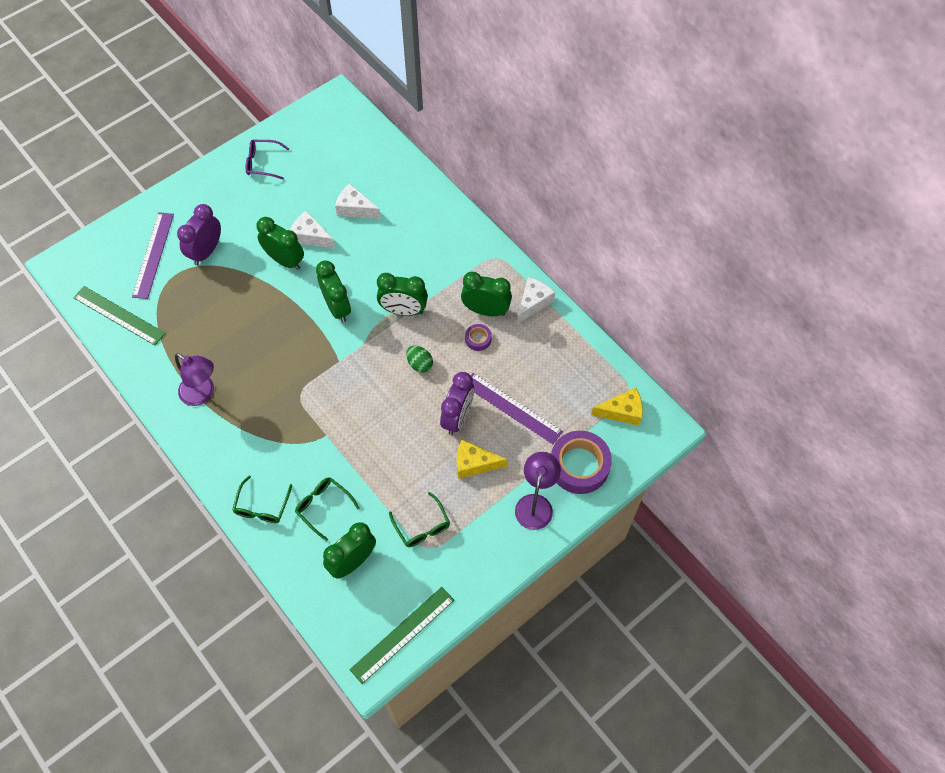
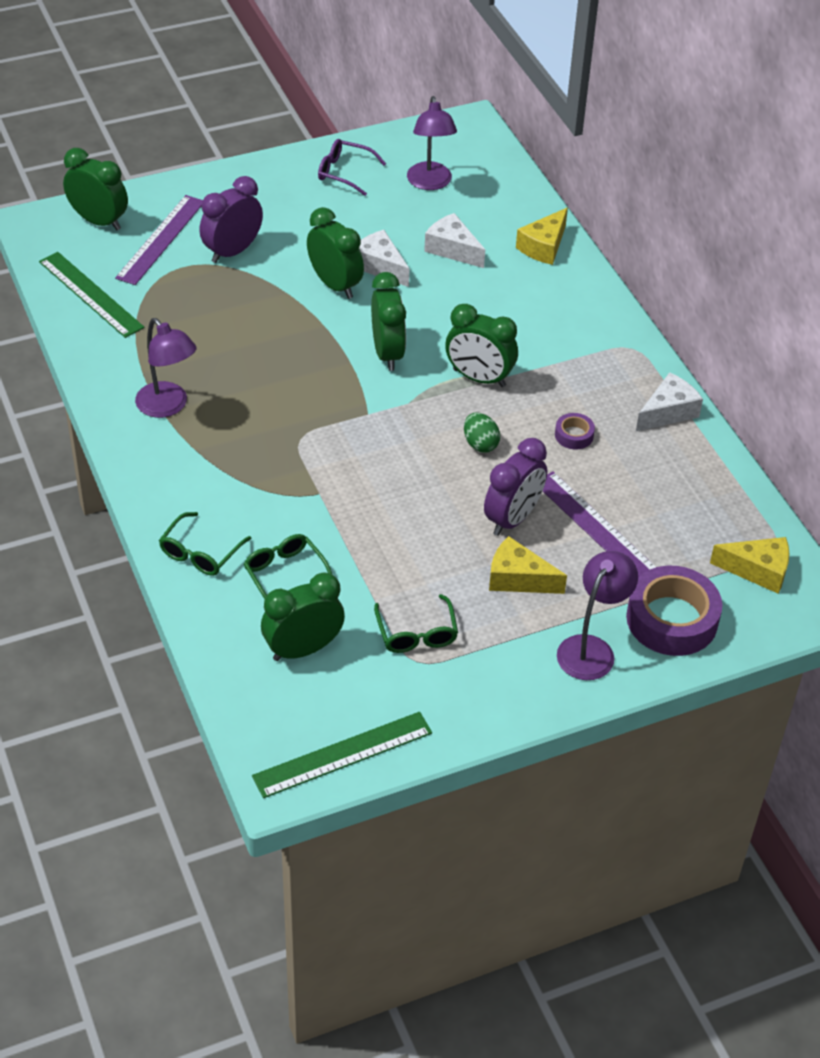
camera: 15 degrees right, 15 degrees down
(324, 156) = (430, 183): none -> purple lamp
(415, 189) = (543, 246): none -> yellow cheese
(486, 310) = (596, 405): green clock -> green clock (99, 221)

